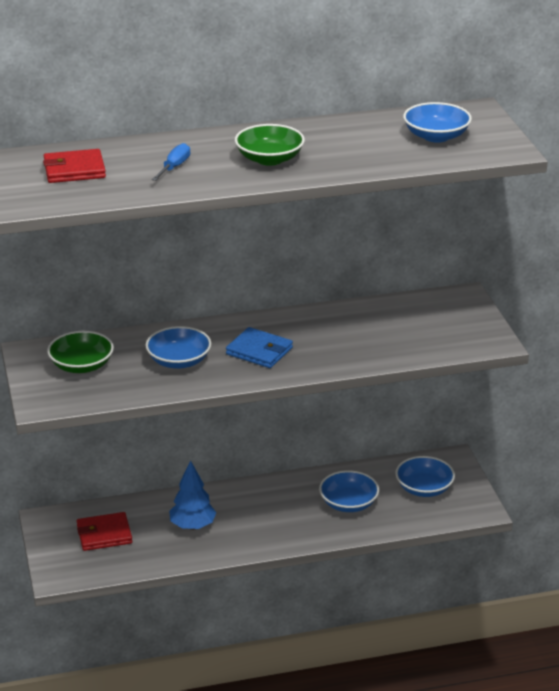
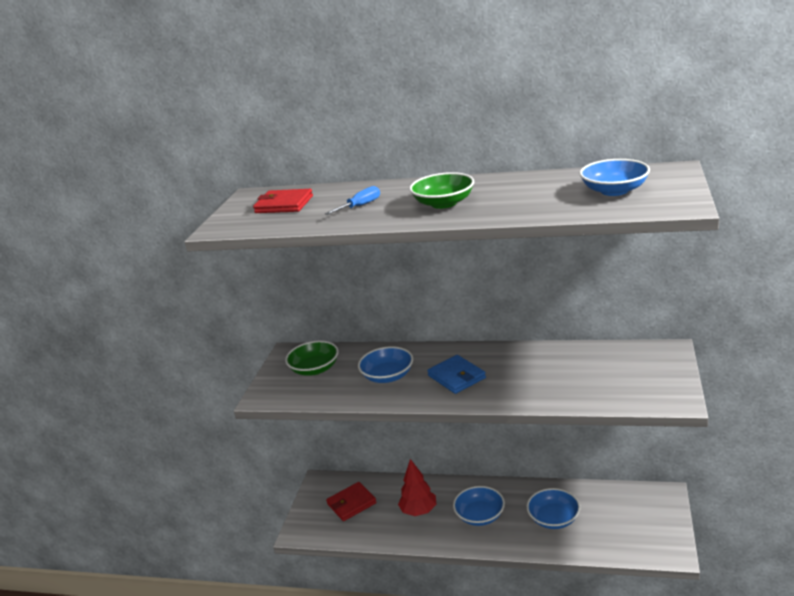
camera: 30 degrees right, 5 degrees down
(104, 534) = (351, 503): red wallet -> red wallet turned 45 degrees counterclockwise
(192, 526) = (419, 511): blue tree -> red tree
(424, 488) = (627, 518): blue bowl -> blue bowl (480, 515)

